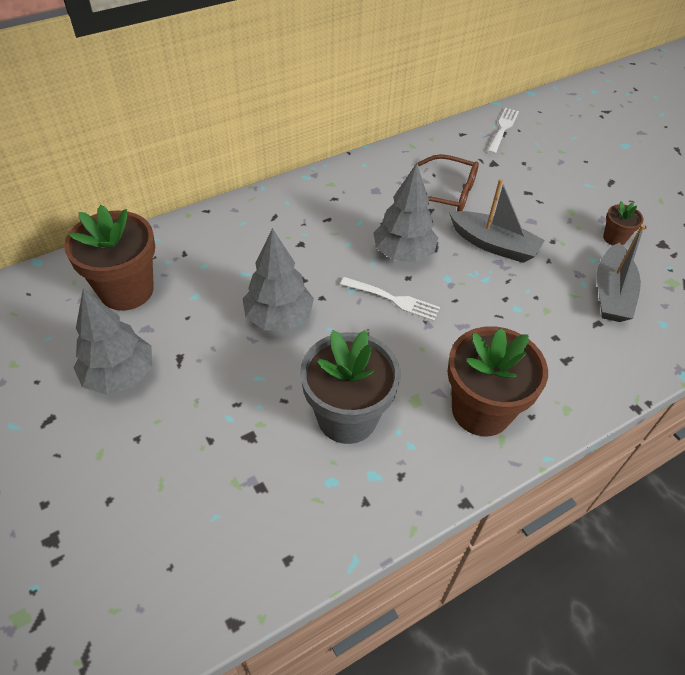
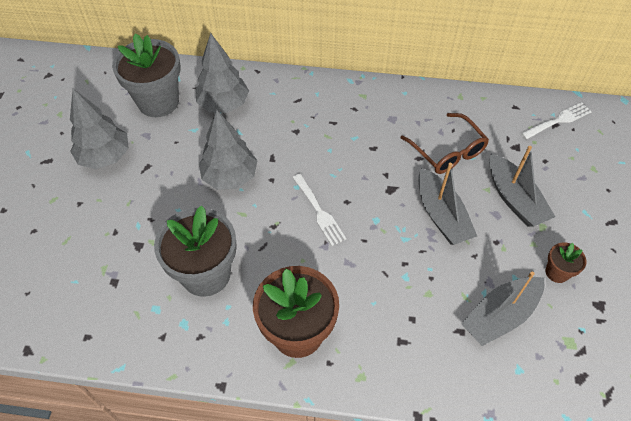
camera: 40 degrees right, 5 degrees up
(126, 290) = (158, 102): brown flower pot -> grey flower pot
(403, 254) = (362, 181): grey tree -> grey tree (223, 104)
(532, 202) = (514, 199): none -> grey boat

